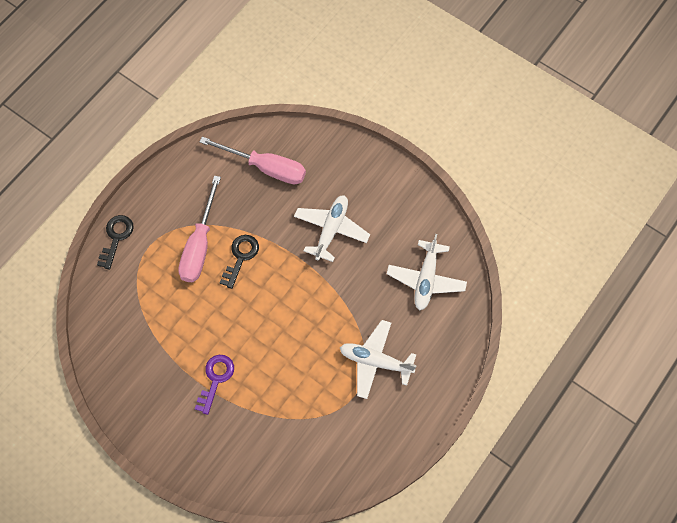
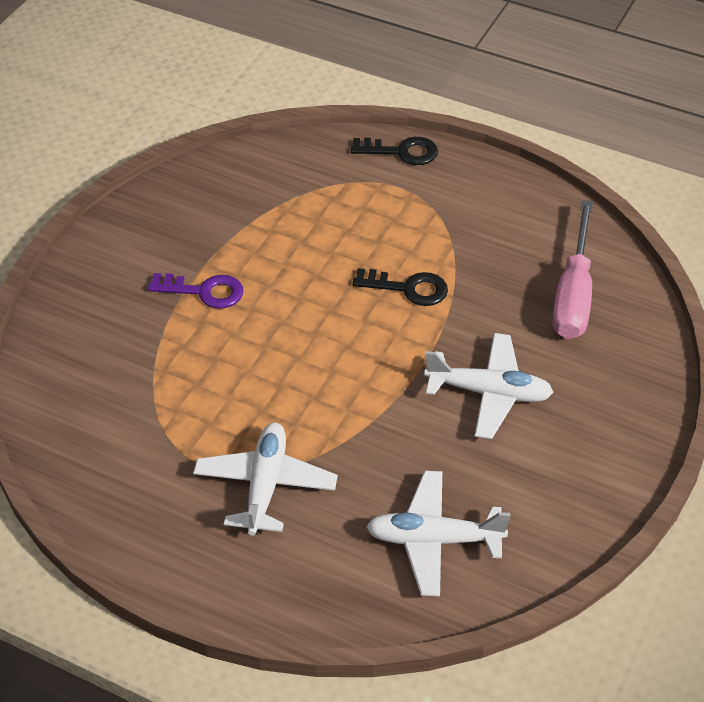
camera: 80 degrees right, 20 degrees down
(199, 245) = (415, 239): pink screwdriver -> none

